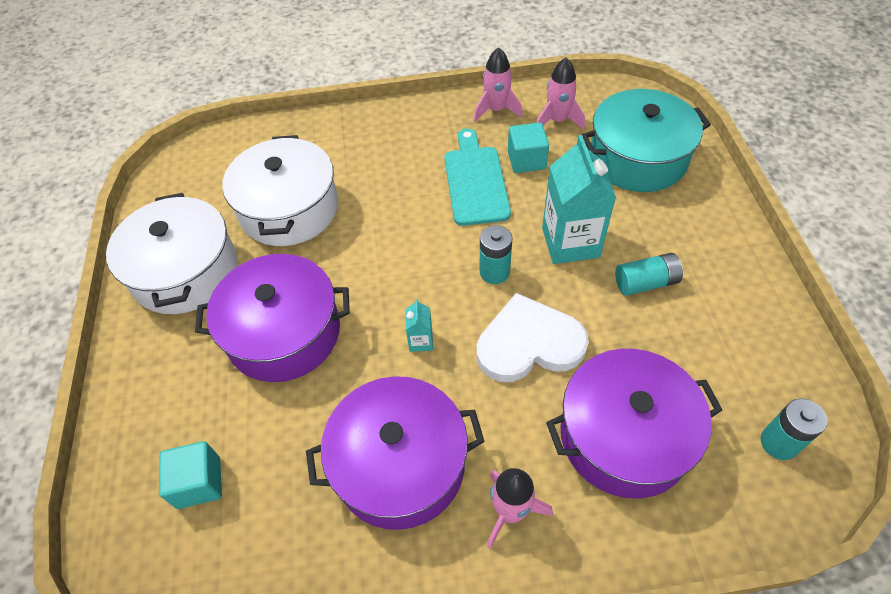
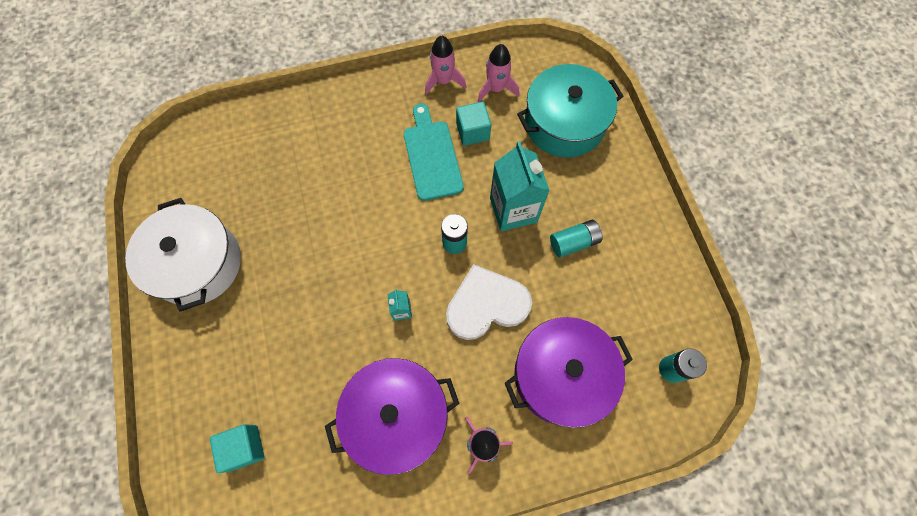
camera: 10 degrees left, 15 degrees up
(284, 333) = (290, 313): purple pot -> none
(289, 209) = (276, 195): white pot -> none

